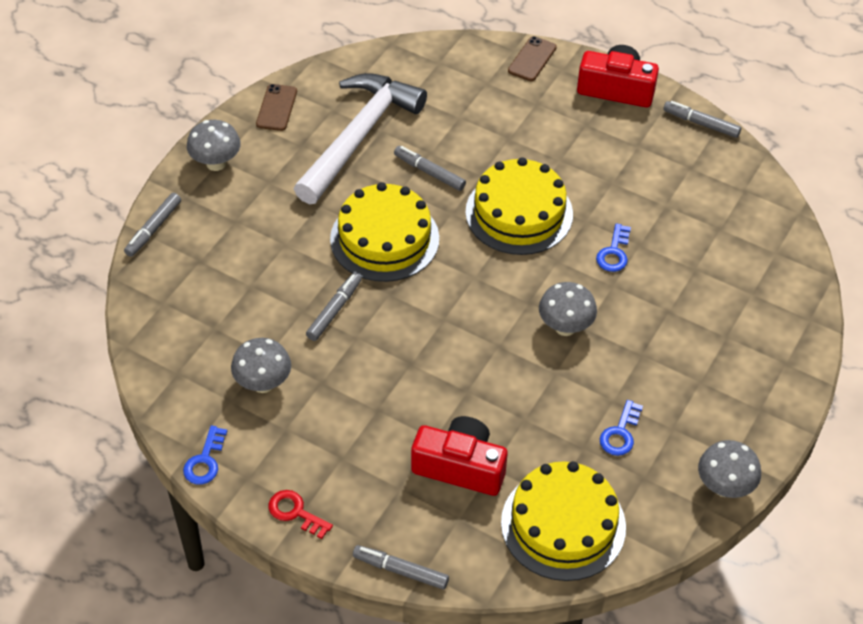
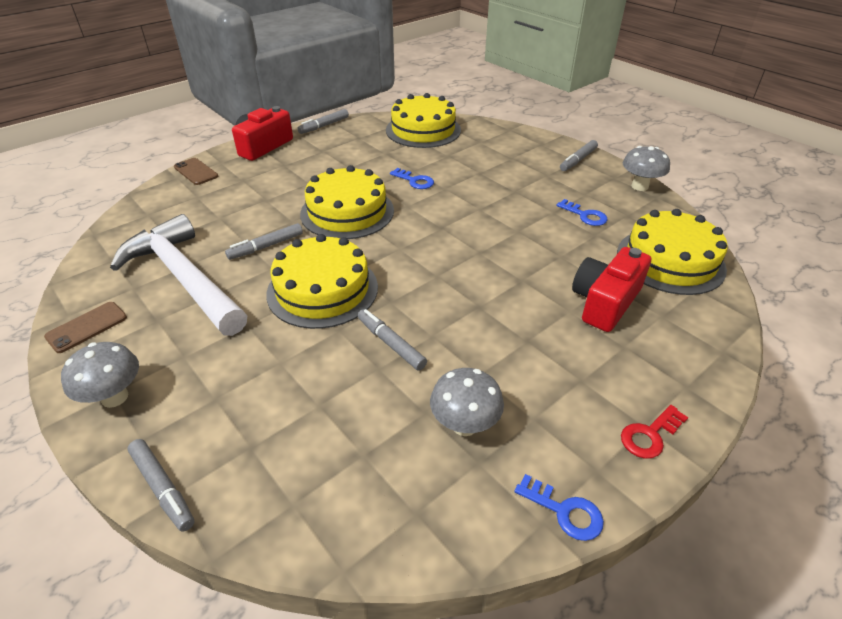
camera: 70 degrees left, 10 degrees down
(276, 108) = (87, 327): brown phone -> brown phone turned 75 degrees counterclockwise
(400, 570) = (722, 367): grey marker -> grey marker (578, 160)
(565, 327) = (475, 216): grey mushroom -> none
(750, 225) = (423, 130): none -> yellow cake

